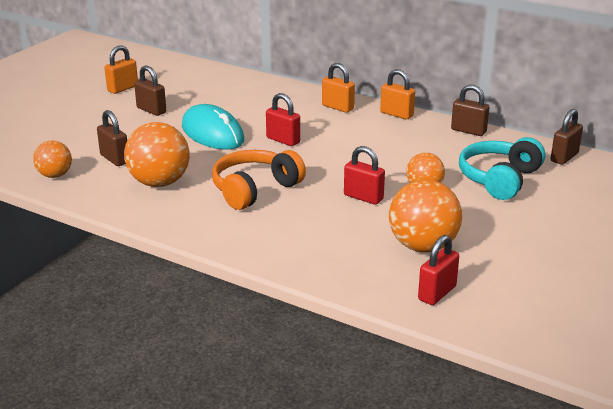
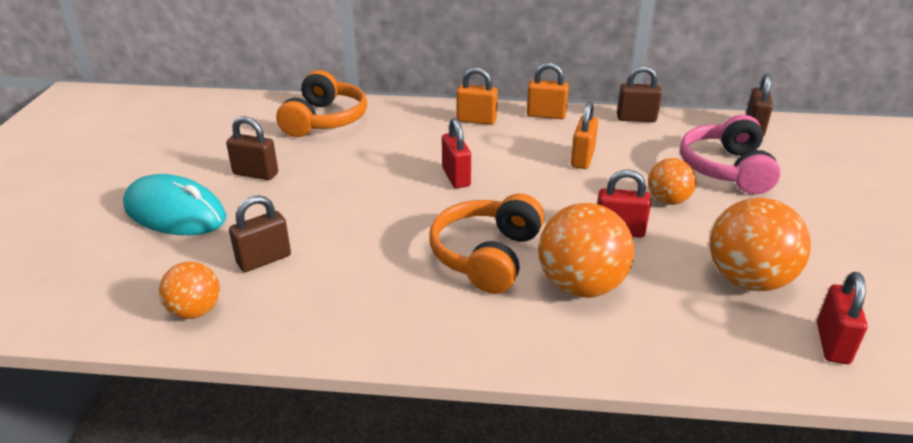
camera: 25 degrees left, 5 degrees up
(114, 159) = (264, 260): brown padlock -> brown padlock turned 60 degrees counterclockwise
(123, 88) = (191, 151): orange padlock -> orange padlock (582, 159)
(159, 183) = (357, 280): orange ball -> orange ball (581, 286)
(212, 133) = (363, 188): turquoise mouse -> turquoise mouse (175, 213)
(227, 86) = (324, 120): none -> orange headphones
(283, 140) = (456, 177): red padlock -> red padlock turned 60 degrees clockwise
(499, 179) = (726, 169): turquoise headphones -> pink headphones

